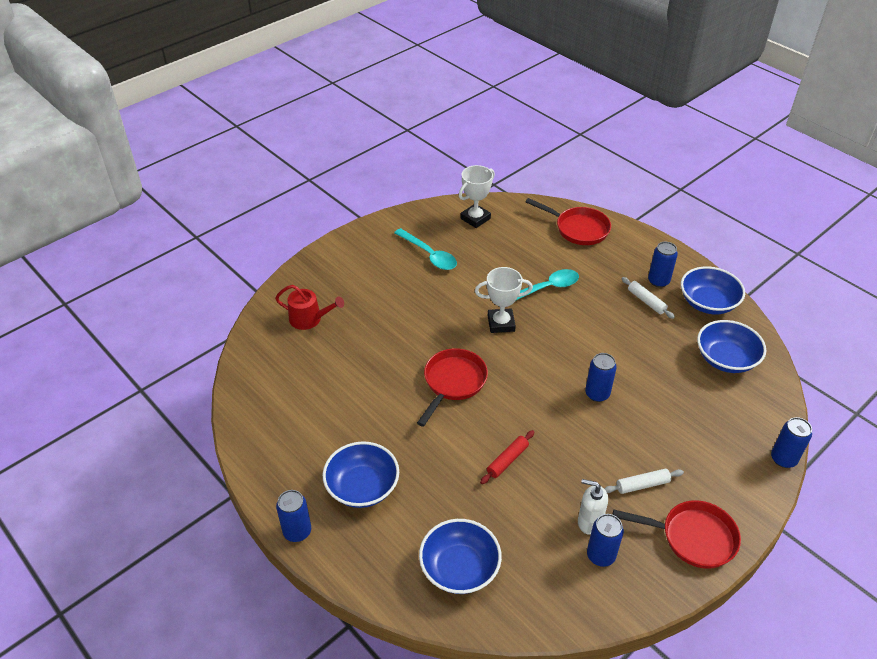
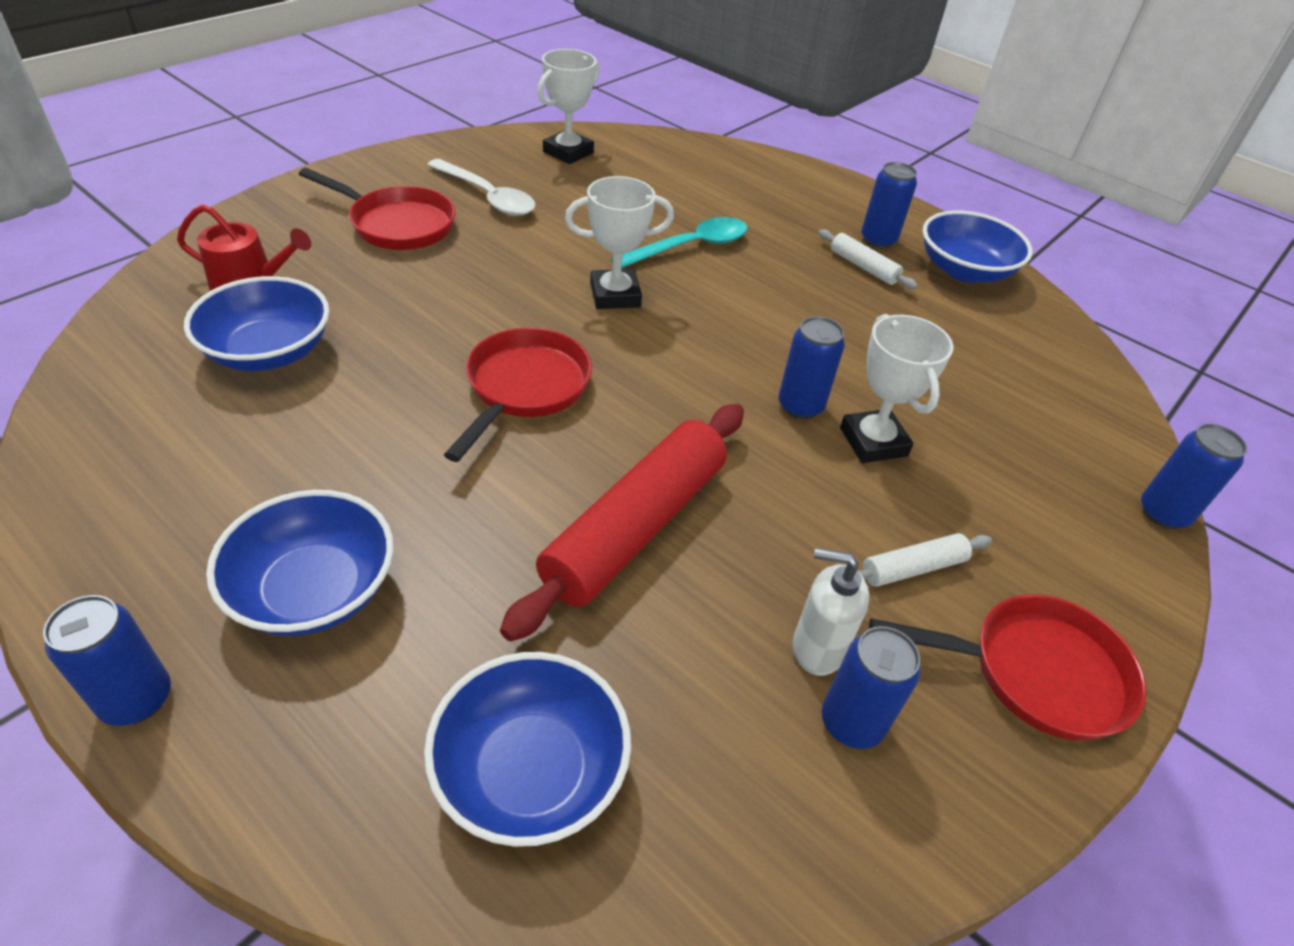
camera: 10 degrees left, 0 degrees up
(429, 255) = (487, 197): turquoise spoon -> white spoon
(507, 460) = (635, 527): red rolling pin -> red rolling pin, size x2.16
(578, 229) = (738, 170): red pan -> red pan (397, 224)
(633, 415) = (873, 442): none -> white trophy
(726, 359) = (1015, 351): blue bowl -> blue bowl (269, 351)

